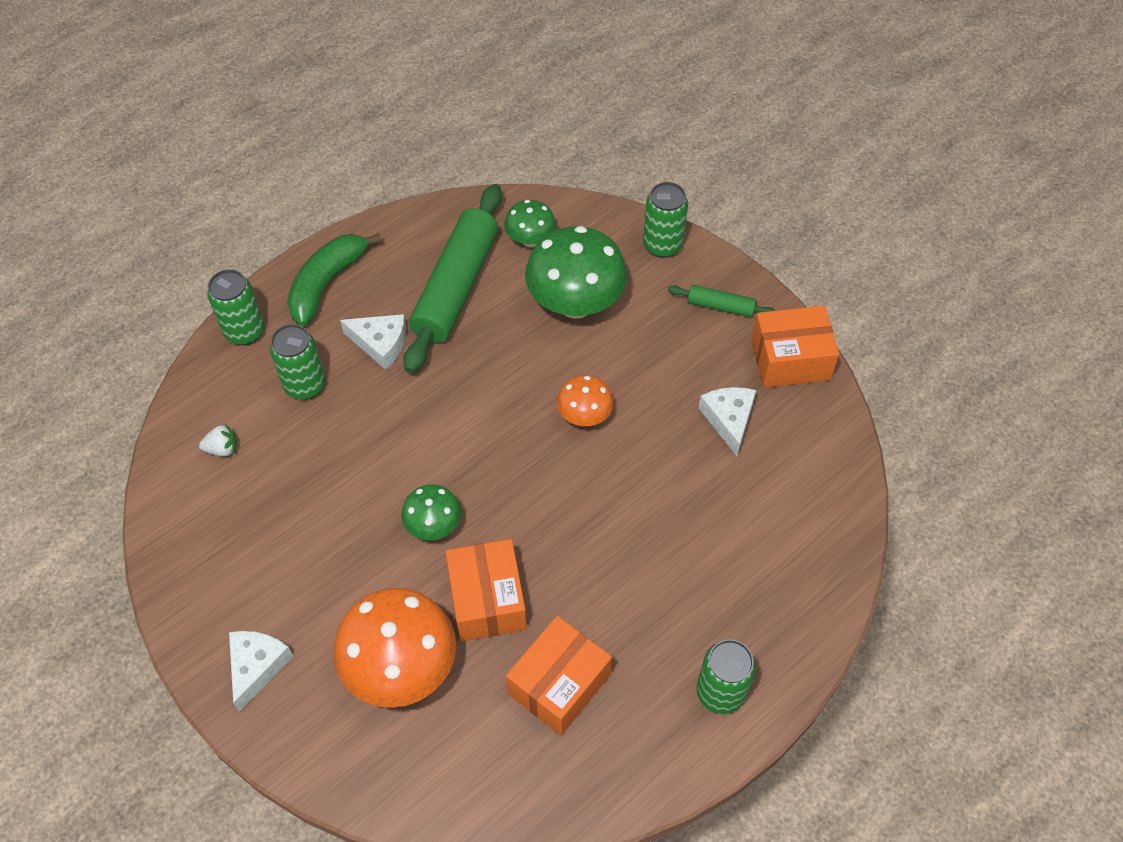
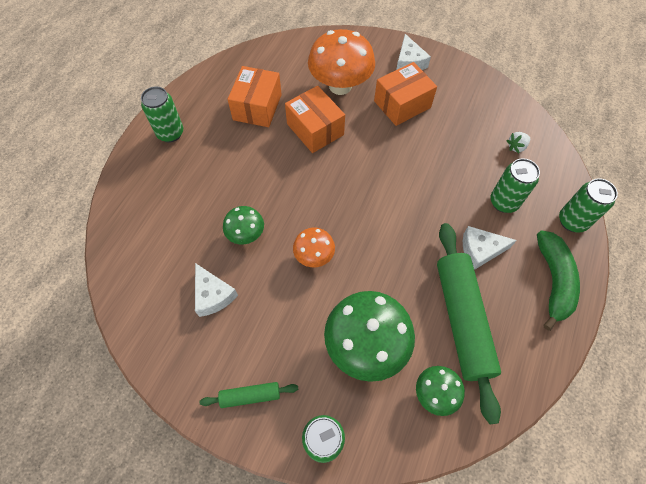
camera: 155 degrees right, 5 degrees up
(433, 526) = (367, 153): green mushroom -> green mushroom (246, 234)
(790, 359) = (179, 368): orange box -> orange box (402, 104)

